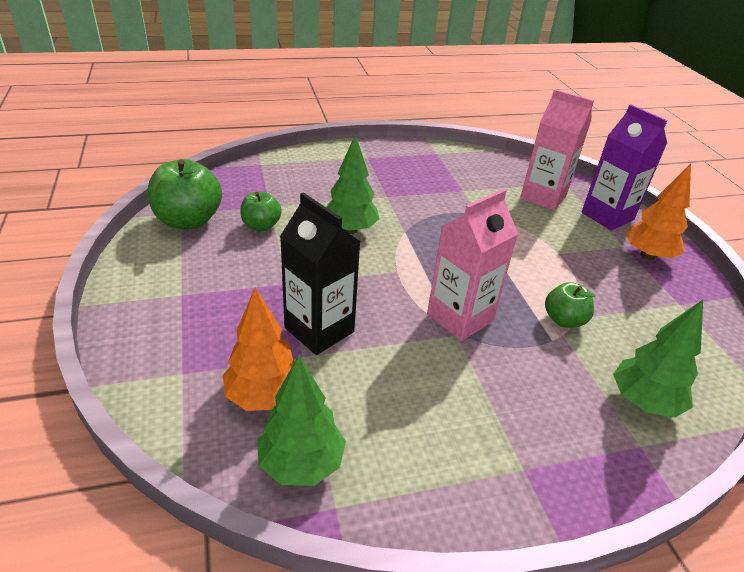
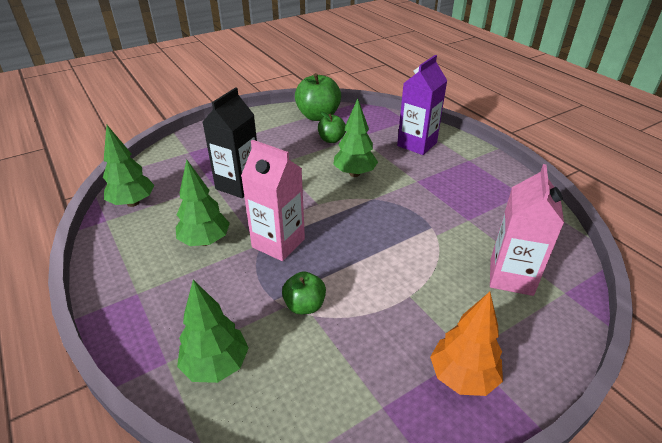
camera: 75 degrees right, 0 degrees up
(264, 396) = (178, 180): orange tree -> none
(435, 383) = (205, 241): none -> green tree
(607, 216) = (521, 336): purple carton -> purple carton (417, 144)

